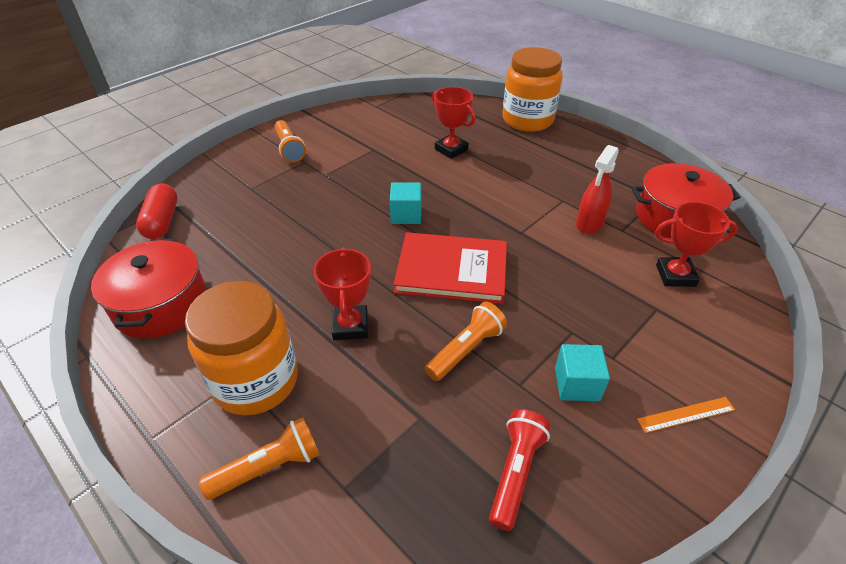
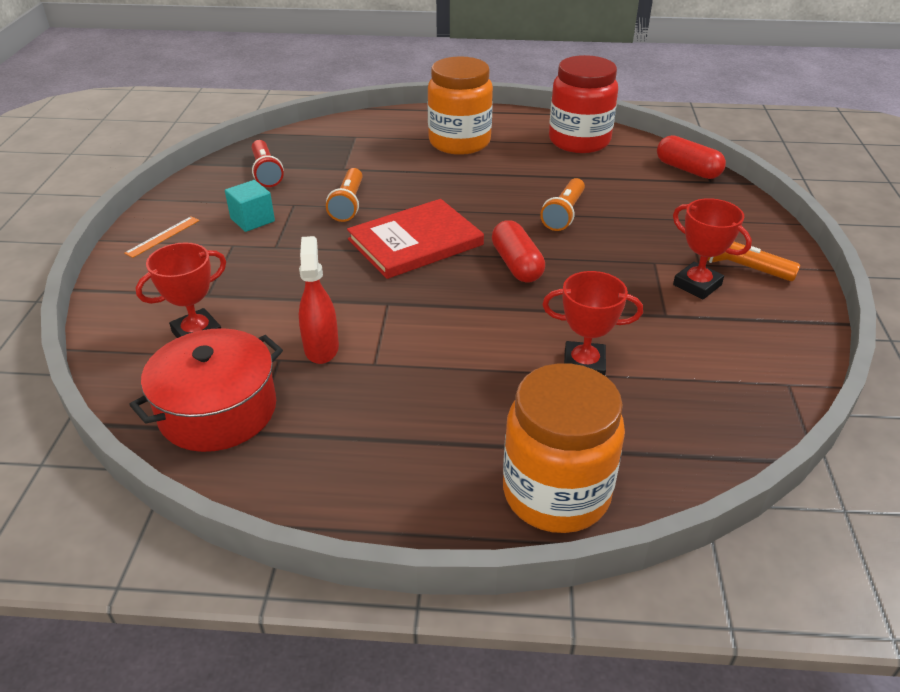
camera: 140 degrees right, 5 degrees down
(161, 304) = (579, 141): red pot -> red jar
(268, 467) = (402, 126): orange flashlight -> orange flashlight (564, 214)
(350, 326) = (443, 182): red trophy -> red trophy (697, 285)
(406, 215) = (516, 265): turquoise cube -> red capsule

